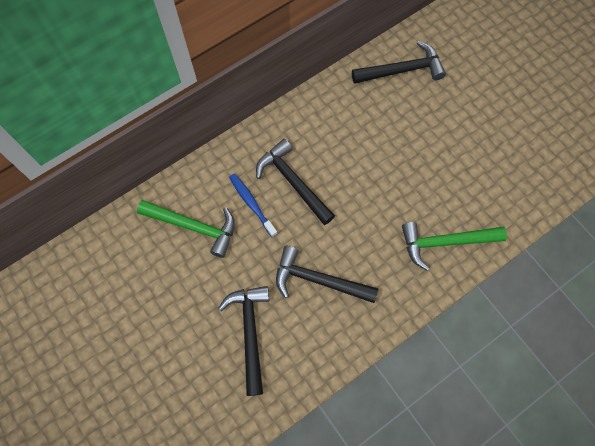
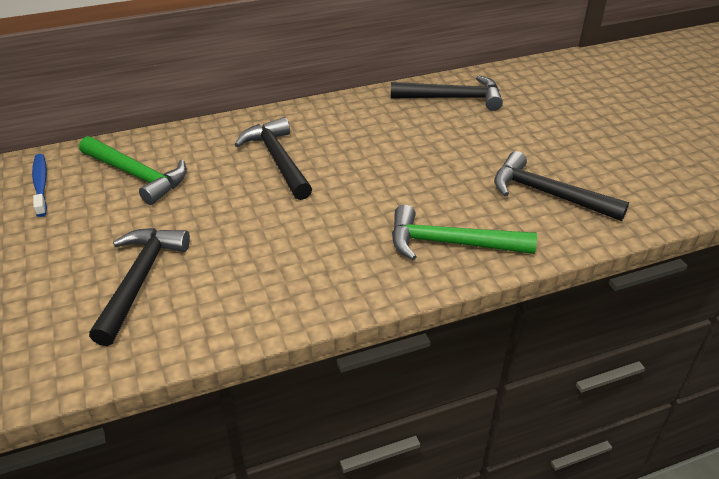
camera: 15 degrees right, 30 degrees down
(252, 204) = (217, 169): blue toothbrush -> blue toothbrush (41, 184)
(318, 280) = (261, 247): black hammer -> black hammer (548, 194)

